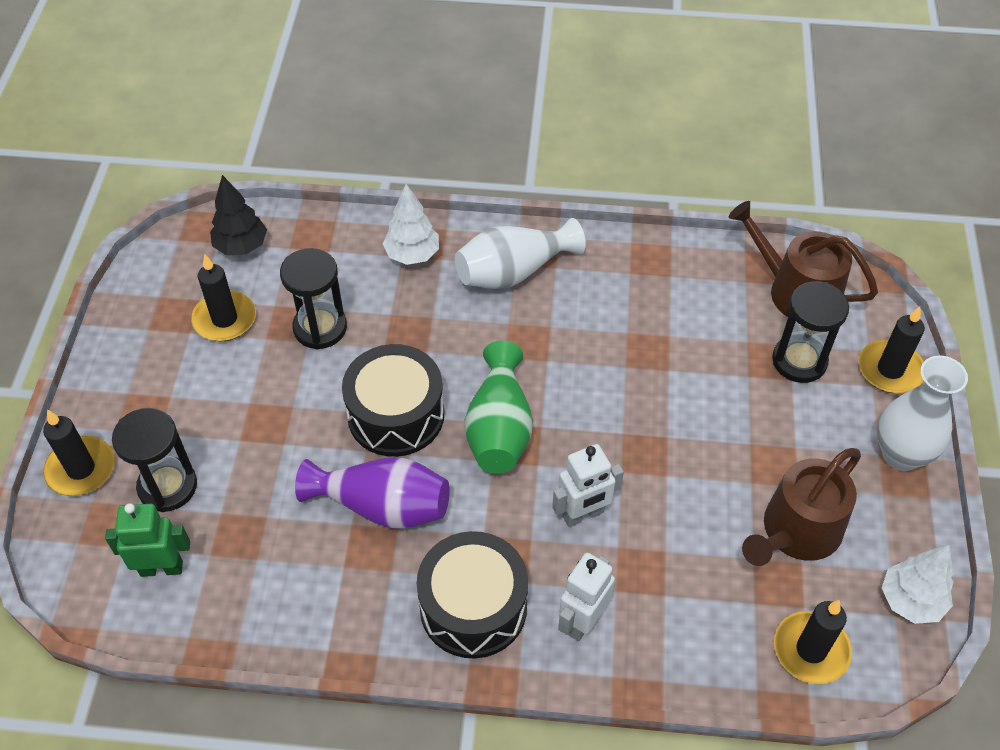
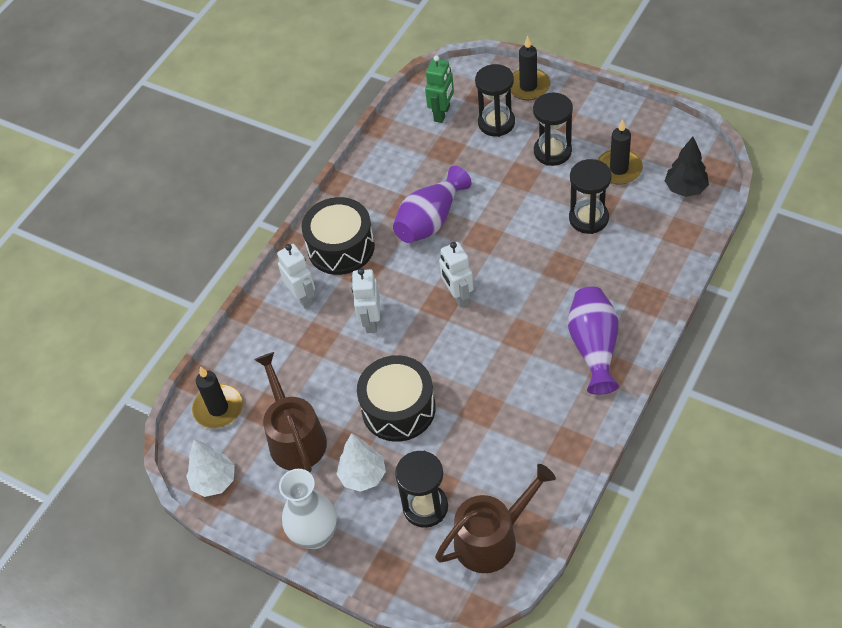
camera: 120 degrees right, 0 degrees up
(210, 400) = (552, 151): none -> black hourglass
(396, 415) = (495, 243): black drum -> black drum (398, 409)
(412, 254) = (637, 288): white tree -> white tree (363, 476)
(499, 428) = (458, 296): green vase -> white robot
(514, 271) = (594, 347): white vase -> purple vase
(890, 369) = (387, 569): black candle -> none

